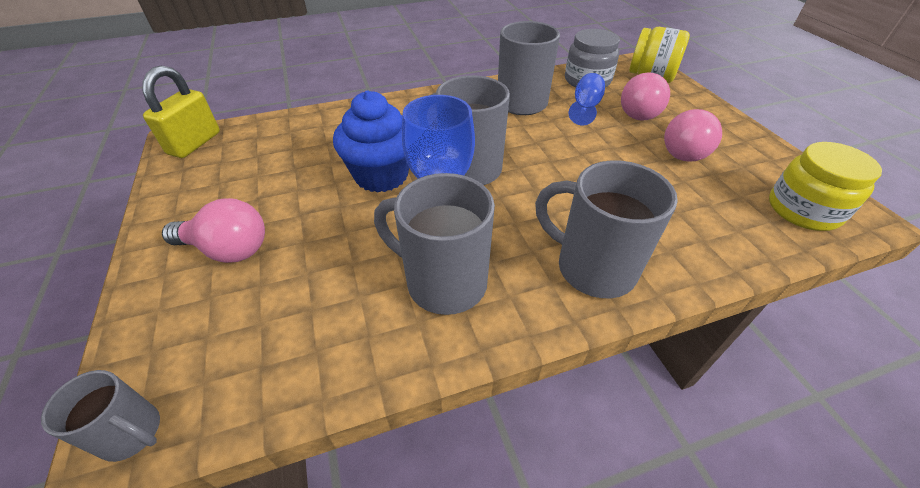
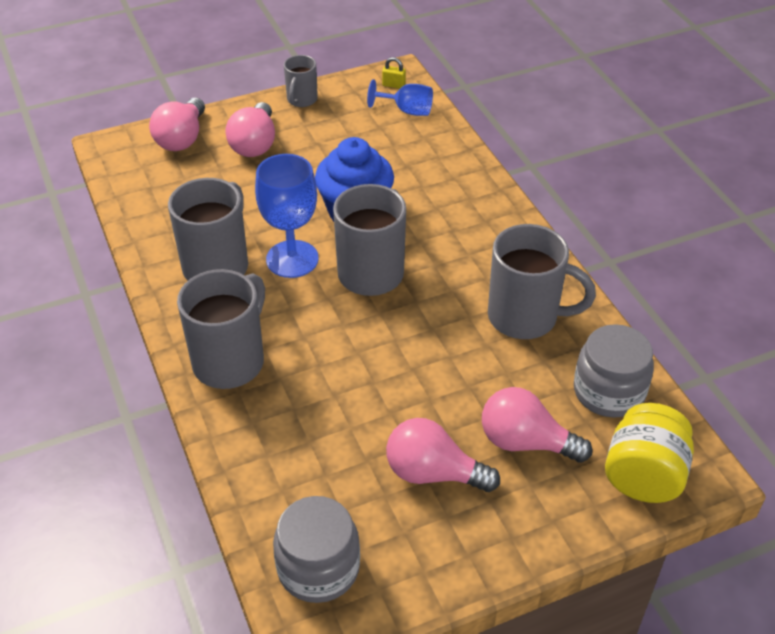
camera: 85 degrees right, 0 degrees up
(133, 433) = (113, 150): grey mug -> grey mug (301, 100)
(165, 330) = (182, 138): none -> pink light bulb
(194, 143) = (393, 85): yellow padlock -> yellow padlock, size x0.44
(585, 107) = (524, 382): blue goblet -> blue goblet (407, 111)
(803, 210) = (318, 568): yellow jar -> grey jar

